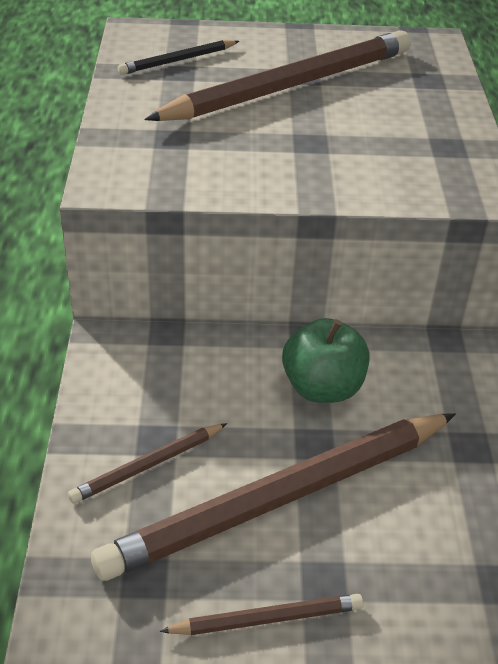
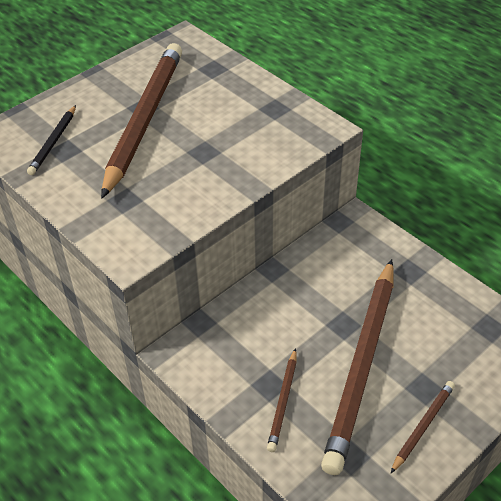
camera: 40 degrees left, 5 degrees up
(322, 387) = (313, 292): green apple -> none

